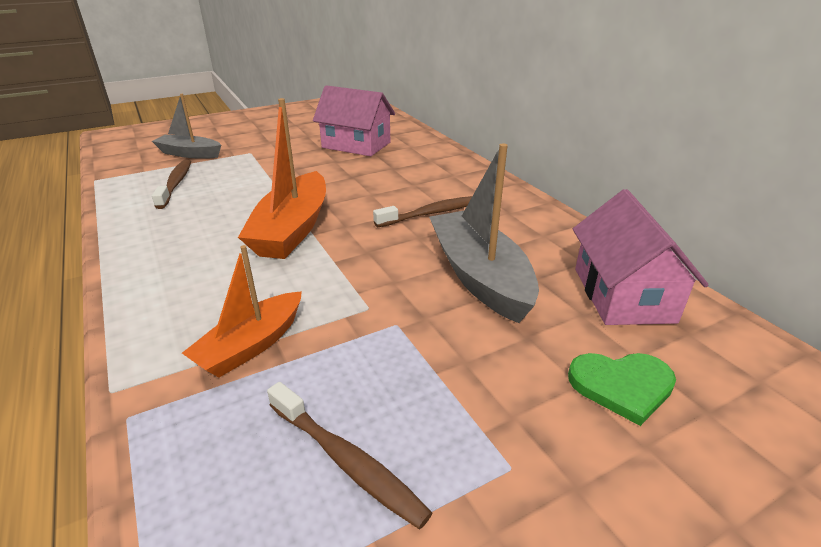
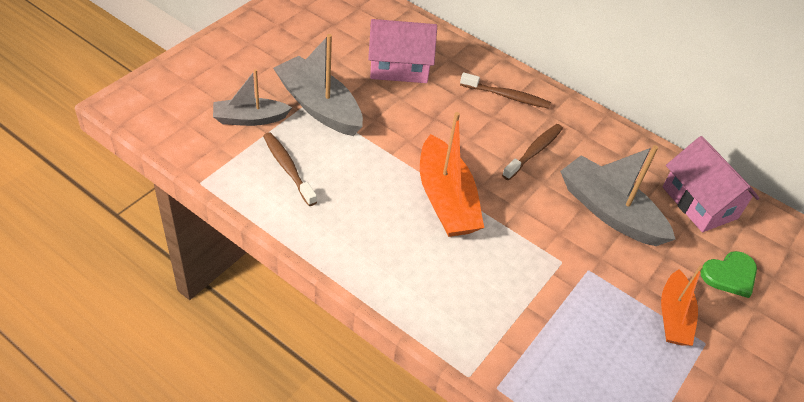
camera: 30 degrees left, 15 degrees up
(251, 345) = (518, 315): orange boat -> orange boat (673, 316)
(255, 155) = (319, 106): none -> grey boat
(347, 461) = (632, 368): brown toothbrush -> brown toothbrush (507, 96)

